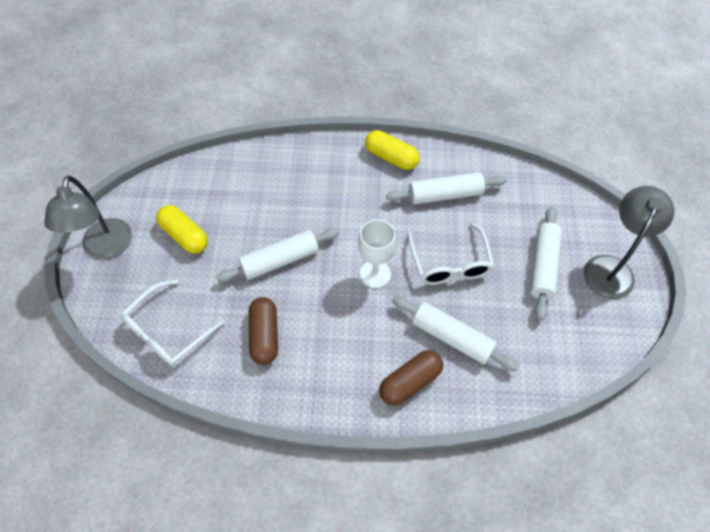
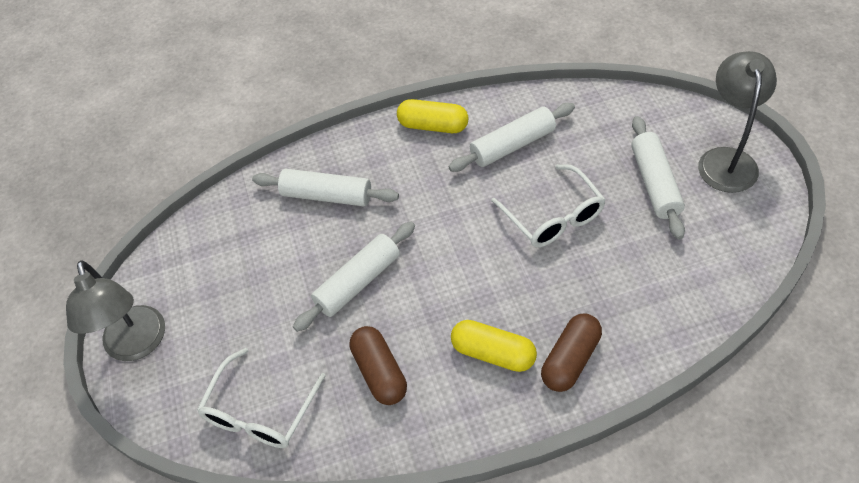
camera: 15 degrees left, 5 degrees down
(184, 236) = (230, 296): yellow capsule -> yellow capsule (493, 353)
(375, 274) = (475, 257): white goblet -> none
(452, 338) = (593, 294): white rolling pin -> white rolling pin (327, 196)

